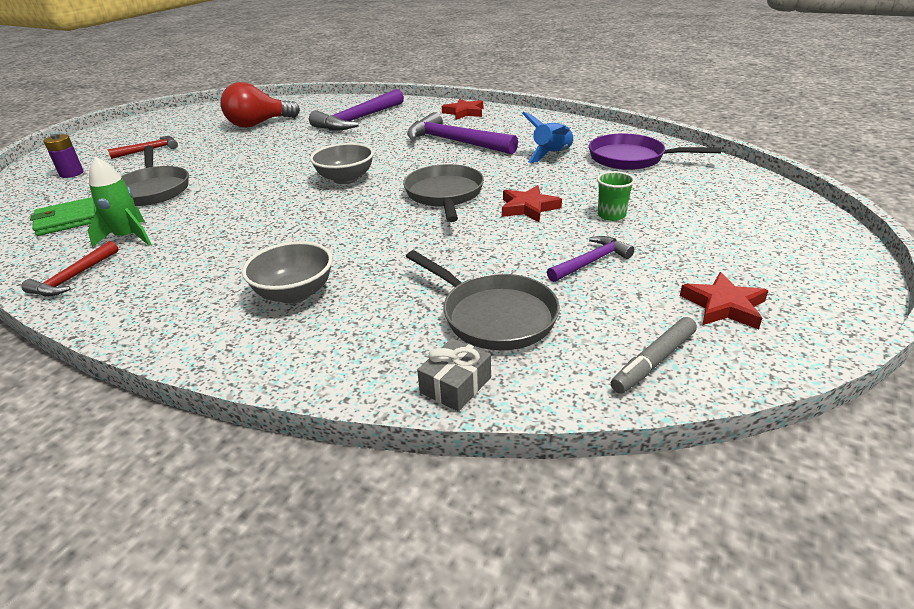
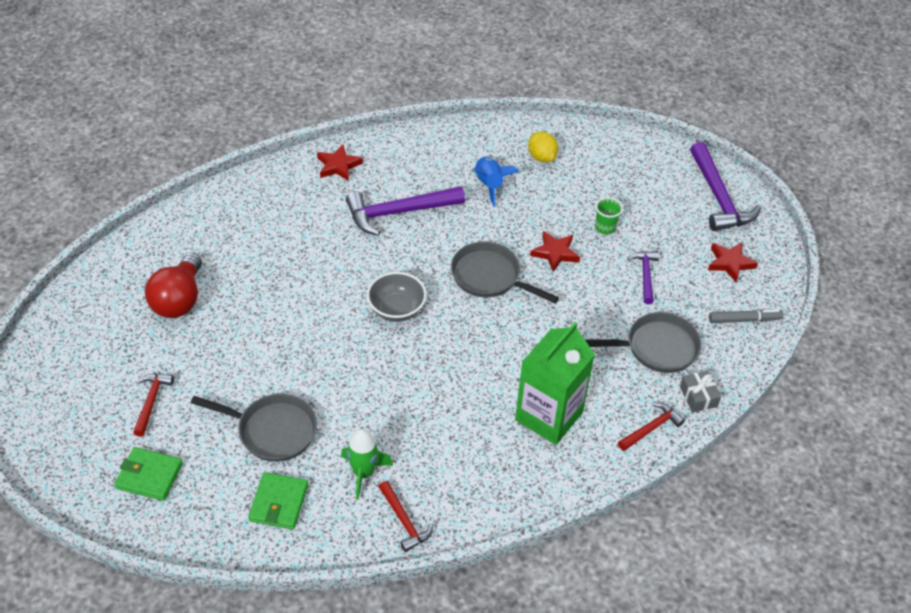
camera: 55 degrees left, 15 degrees up
(71, 173) = (149, 476): purple battery -> green wallet
(294, 293) = (549, 416): grey bowl -> green carton
(351, 370) = (651, 428): none -> red hammer
(358, 119) = (263, 233): purple hammer -> purple hammer (718, 197)
(631, 158) = (541, 157): purple pan -> yellow lemon
(653, 361) = (744, 320): grey marker -> grey marker turned 90 degrees counterclockwise

